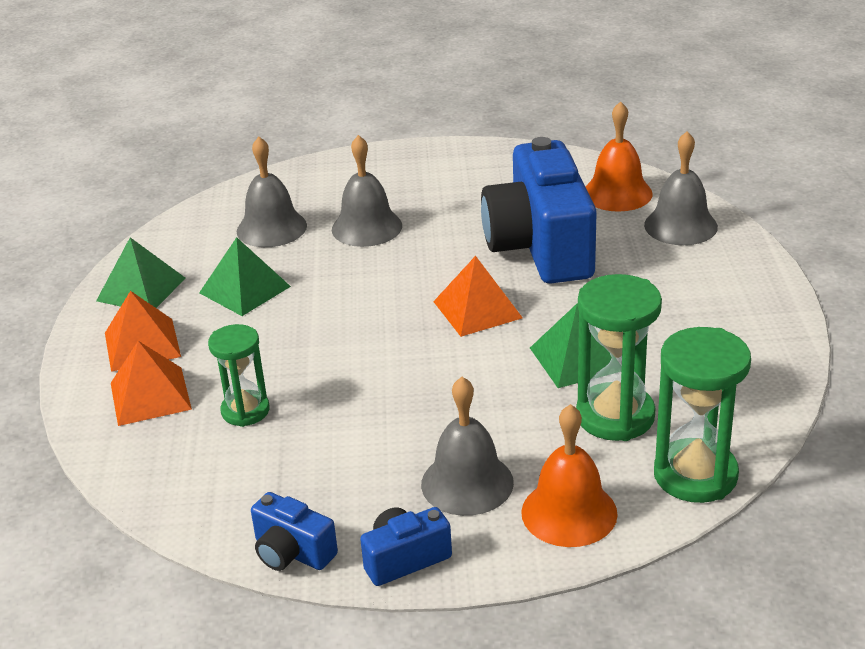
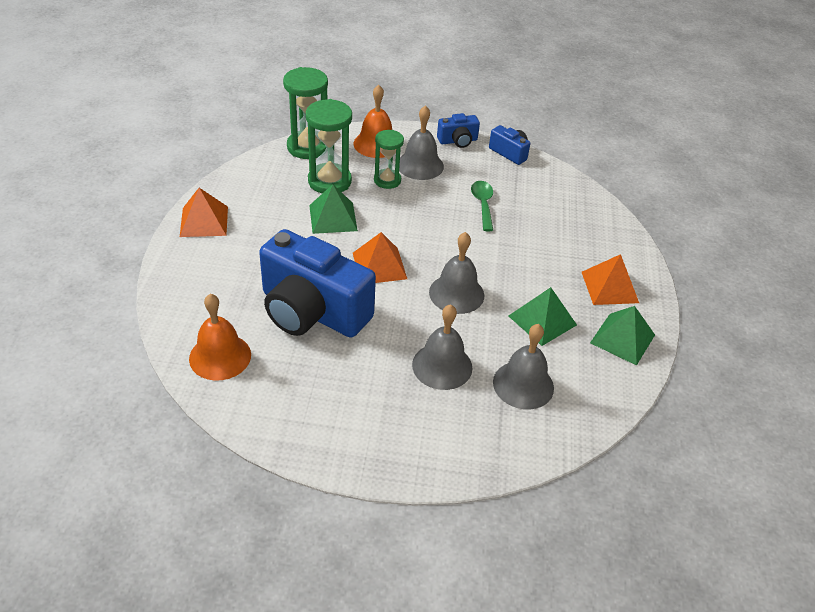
camera: 175 degrees left, 10 degrees up
(150, 396) = (595, 247): orange pyramid -> orange pyramid (204, 221)
(245, 411) = (536, 226): green hourglass -> green hourglass (387, 180)
(338, 430) = (482, 204): none -> green spoon
(540, 247) = (312, 311): blue camera -> blue camera turned 120 degrees clockwise
(680, 225) = (196, 308): grey bell -> grey bell (456, 293)

